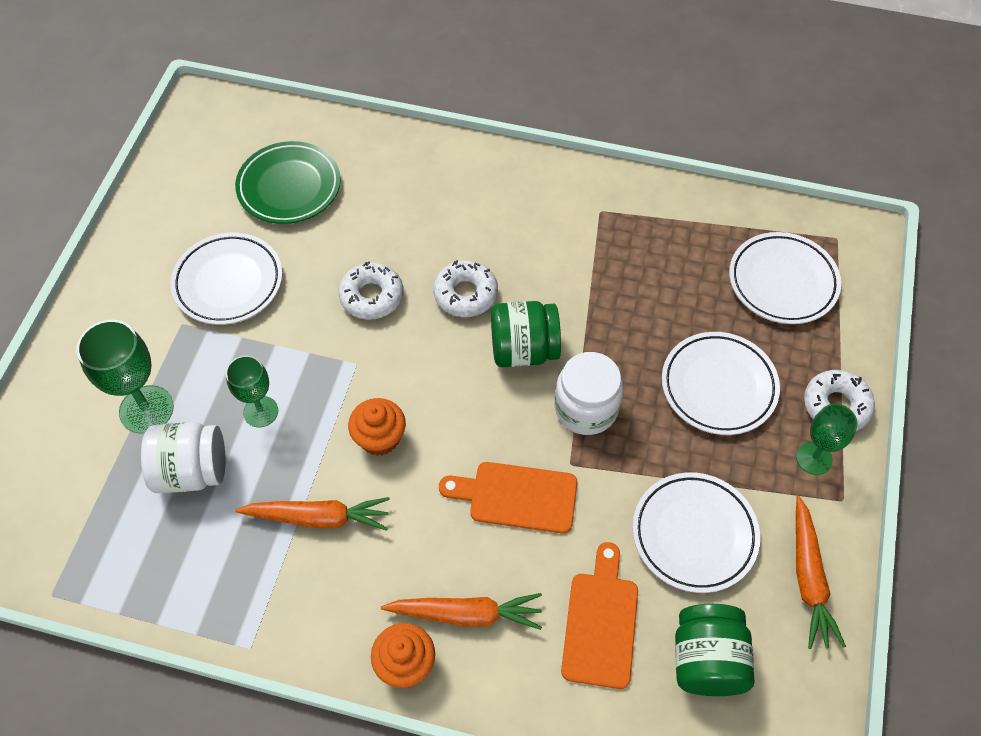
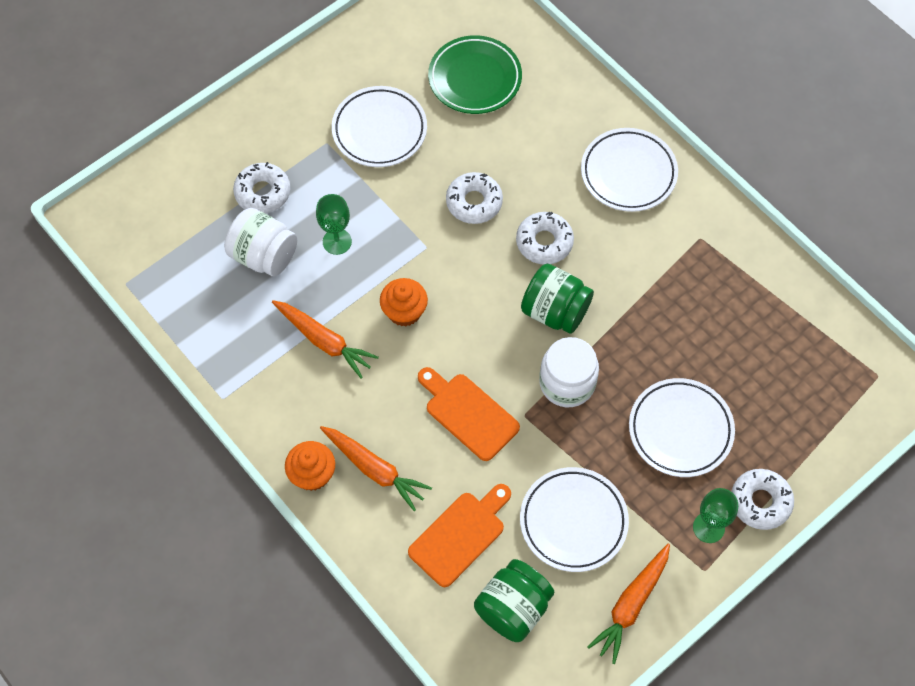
camera: 35 degrees right, 5 degrees up
(146, 409) = (263, 192): green goblet -> white donut
(782, 282) = (801, 383): white plate -> white plate (628, 173)

